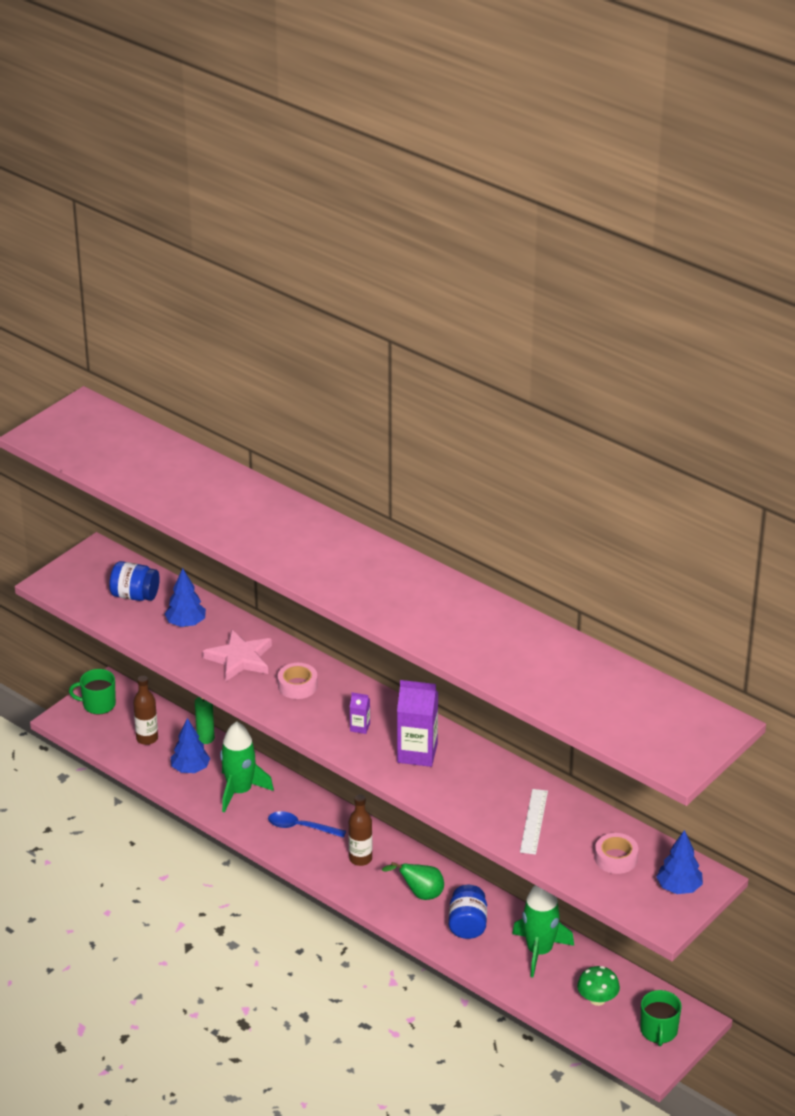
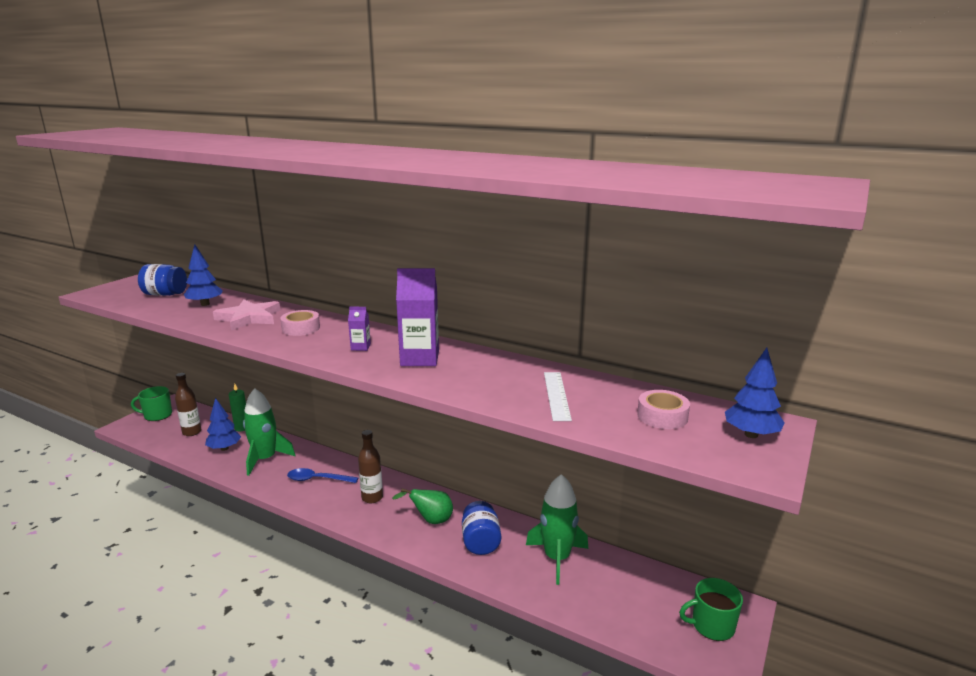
camera: 10 degrees left, 15 degrees down
(597, 999) = (632, 599): green mushroom -> none
(659, 1031) = (712, 625): green mug -> green mug turned 90 degrees clockwise

